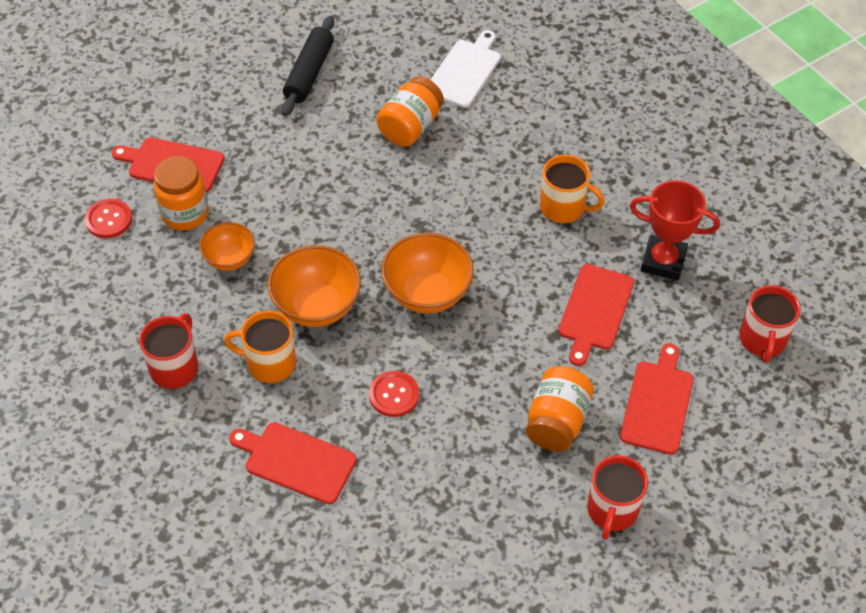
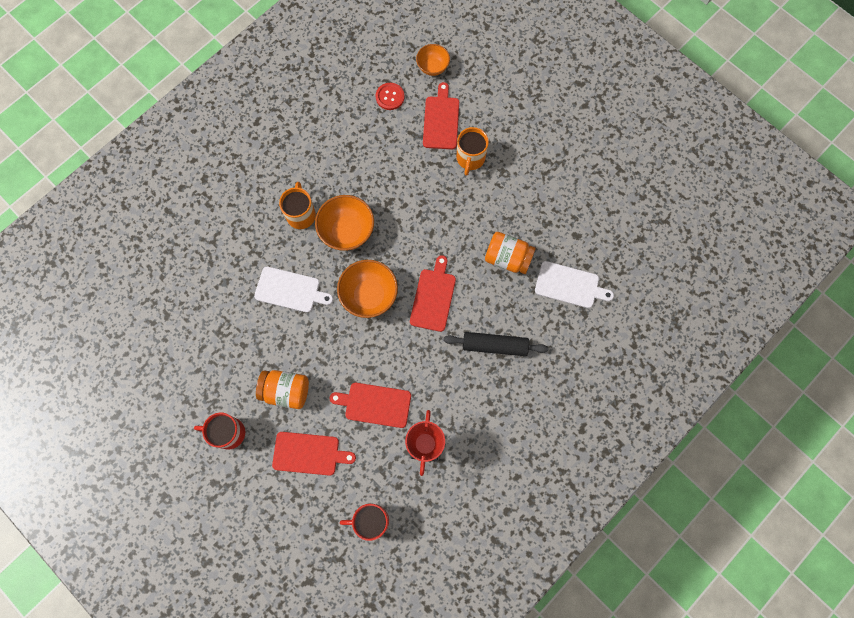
camera: 80 degrees right, 20 degrees up
(175, 367) = (289, 163): red mug -> none
(185, 213) = (403, 138): orange jar -> none
(229, 259) = (373, 173): orange bowl -> orange bowl (432, 67)
(296, 461) = (237, 245): red cutting board -> red cutting board (433, 297)
(309, 73) = (541, 183): black rolling pin -> black rolling pin (494, 345)
(394, 395) = (290, 290): red button -> white cutting board
(563, 208) = (458, 372): orange mug -> orange mug (470, 158)

